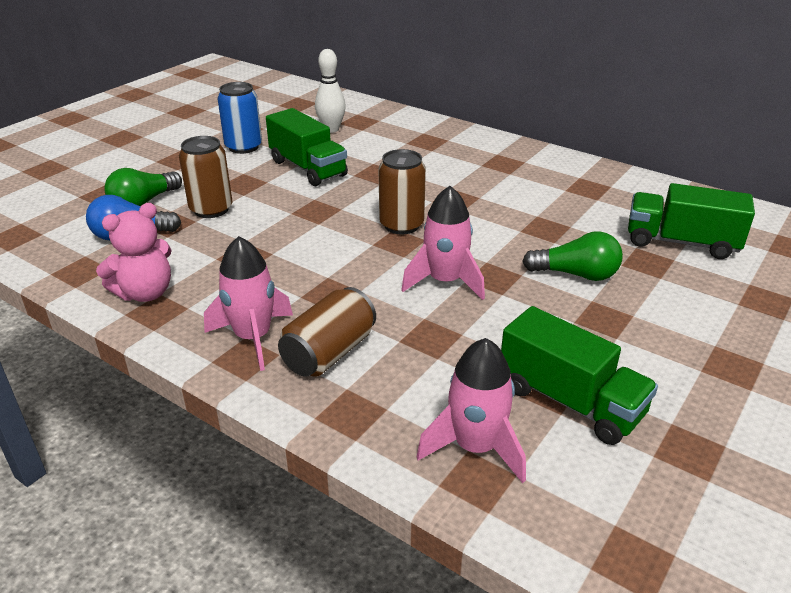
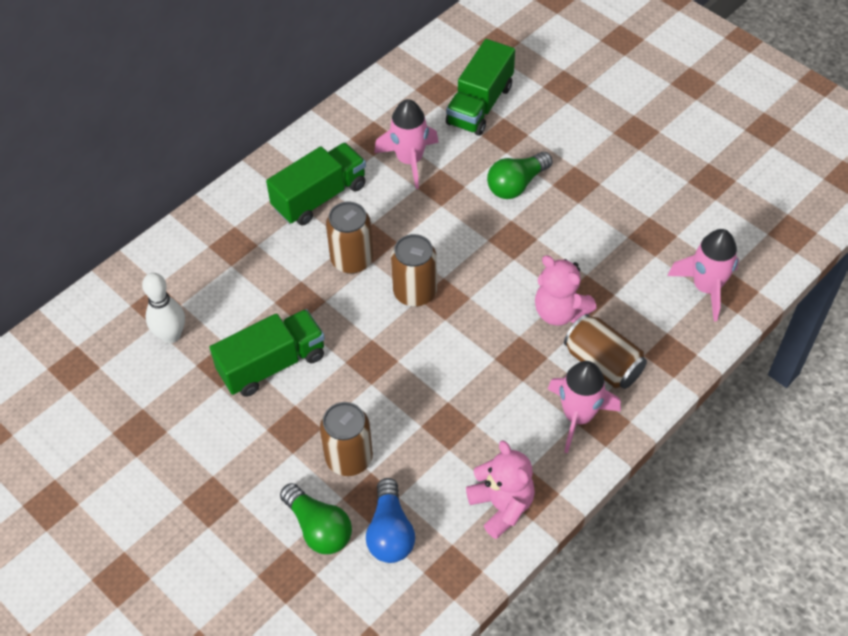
camera: 80 degrees left, 20 degrees up
(243, 147) = (195, 430): blue can -> none
(399, 316) = (560, 311): none -> pink teddy bear
(430, 191) = (352, 260): none -> brown can
(445, 281) = (514, 273): pink rocket -> pink rocket (409, 160)
(570, 401) = (665, 227): green truck -> green truck (319, 197)
(576, 274) = (516, 185): green light bulb -> green light bulb turned 150 degrees counterclockwise

